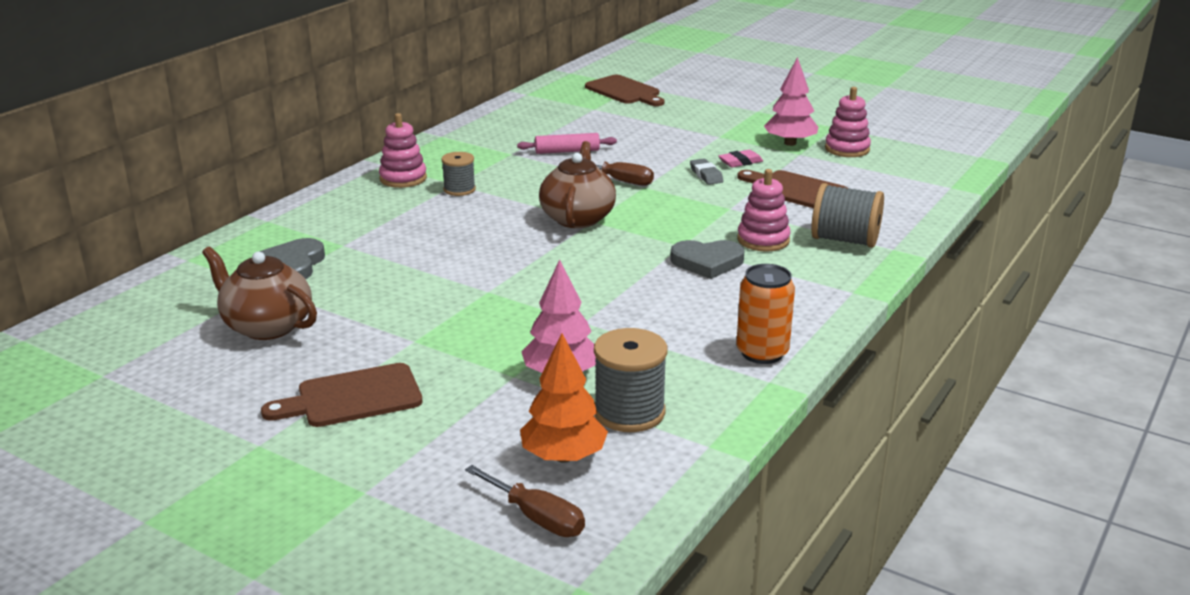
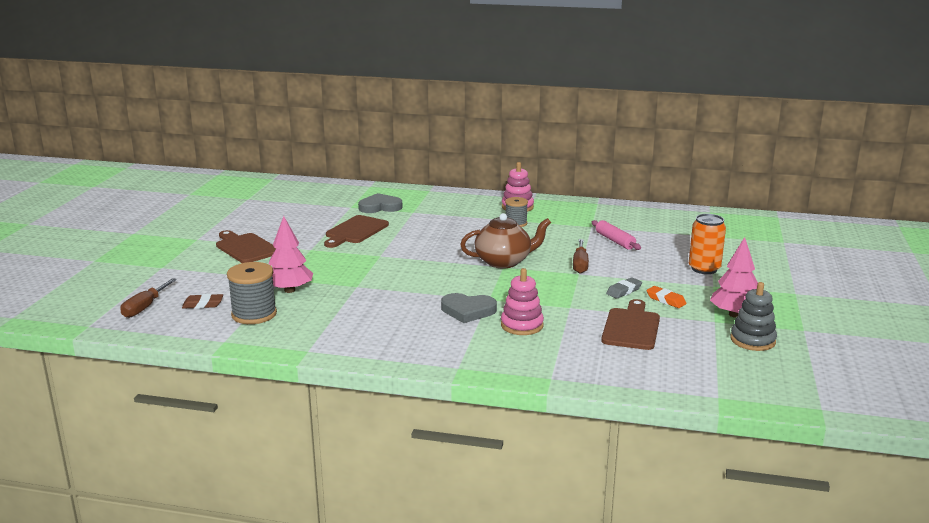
camera: 70 degrees right, 5 degrees down
(267, 326) = (309, 216): brown teapot -> none
(563, 456) = (203, 304): orange tree -> brown eraser
(624, 91) = (764, 240): brown cutting board -> brown cutting board (355, 231)
(707, 262) = (468, 311): grey heart -> grey heart turned 60 degrees counterclockwise
(740, 162) = (666, 300): pink eraser -> orange eraser
(762, 353) = (344, 344): orange can -> orange can (704, 269)
(844, 240) = (549, 356): grey spool -> none
(847, 149) = (752, 340): pink stacking toy -> grey stacking toy

